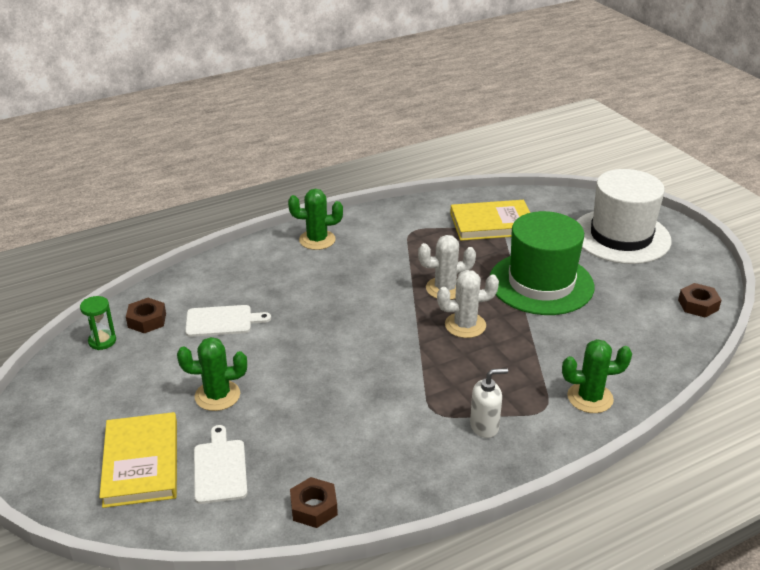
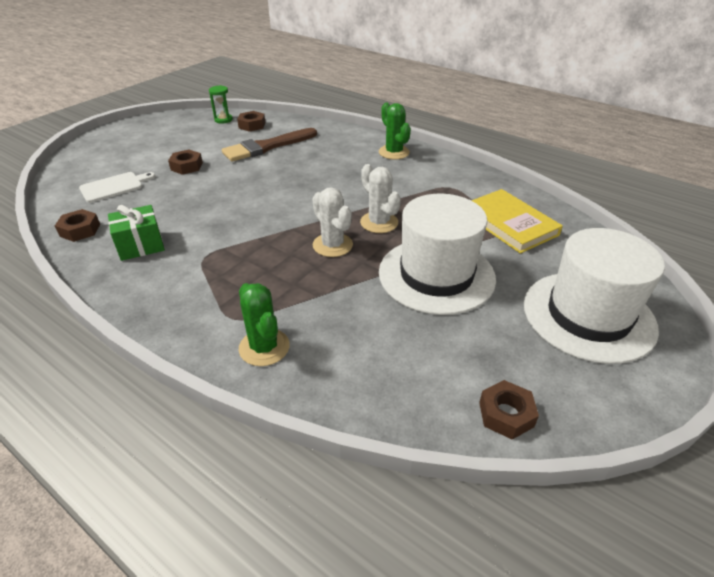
camera: 65 degrees right, 5 degrees up
(141, 463) = (114, 161): yellow book -> none
(217, 395) = (187, 166): green cactus -> brown nut
(222, 321) = (267, 147): white cutting board -> brown brush
(383, 457) = (141, 245): none -> green gift
(484, 426) = (194, 287): white soap dispenser -> none
(541, 283) = (436, 275): green hat -> white hat

